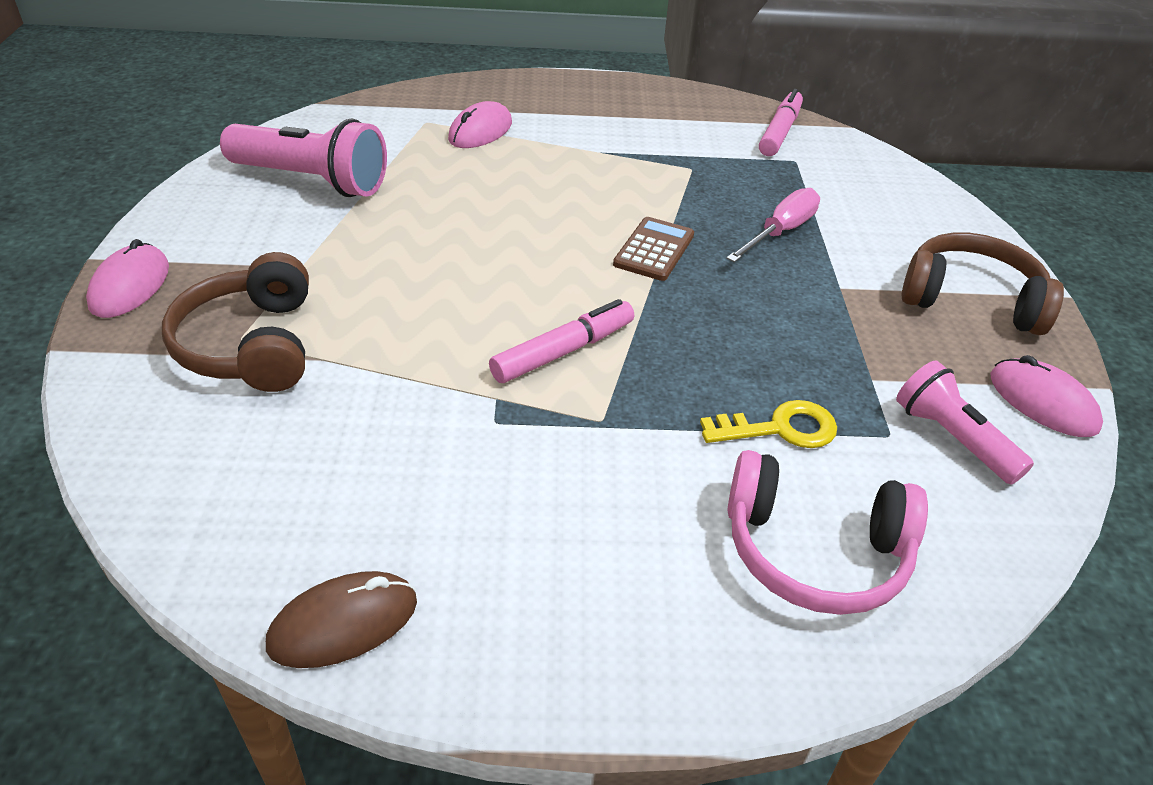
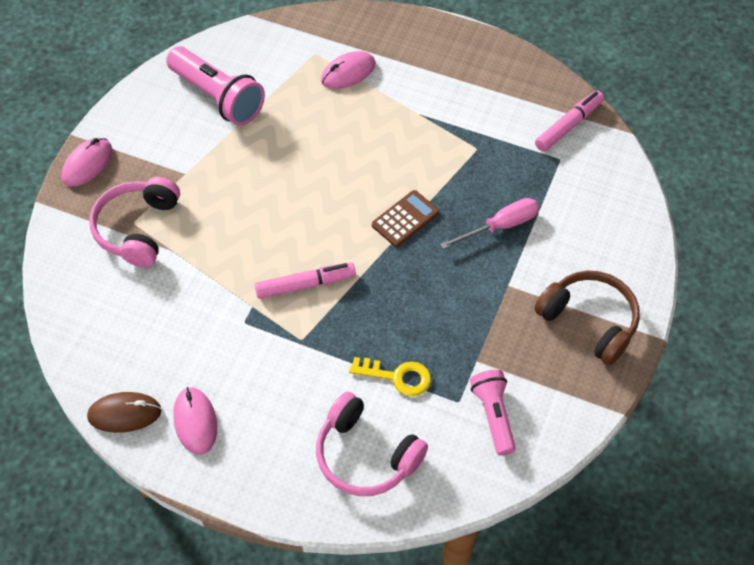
camera: 25 degrees right, 15 degrees up
(250, 345) = (137, 228): brown headphones -> pink headphones
(1042, 402) = (570, 410): pink mouse -> pink mouse (195, 422)

